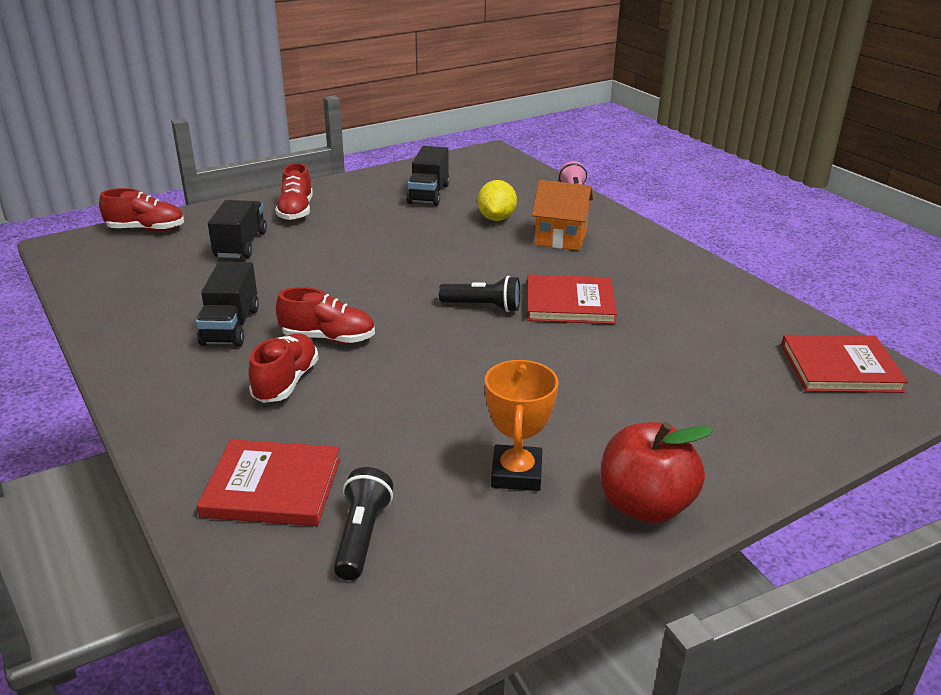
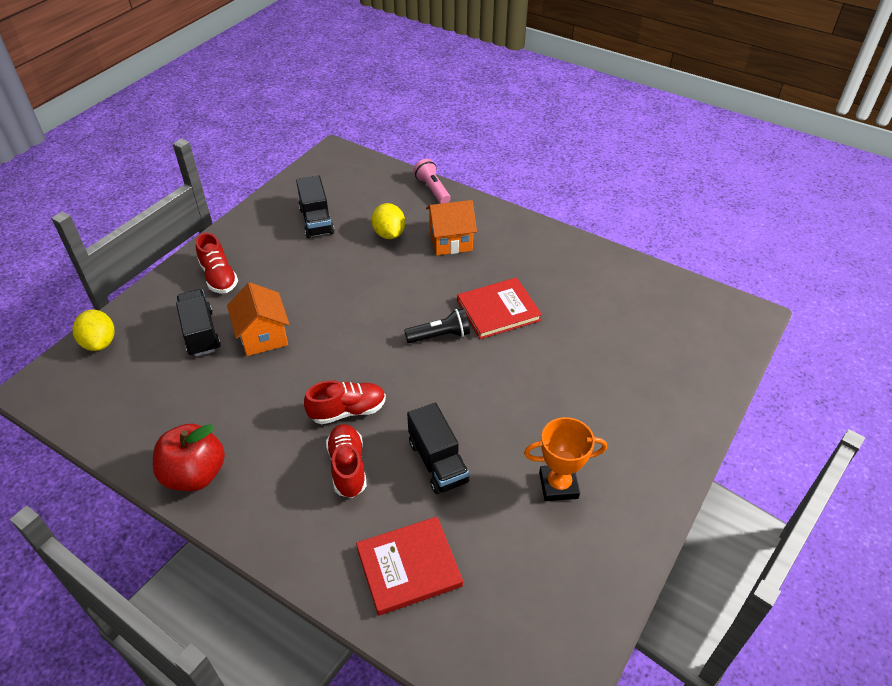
camera: 25 degrees left, 15 degrees up
(146, 229) = (100, 343): red shoe -> yellow lemon
(230, 326) = (262, 427): black truck -> black truck (437, 462)
(297, 261) = (263, 336): none -> orange house
(362, 536) = (496, 580): black flashlight -> none
(516, 473) = (558, 485): orange trophy -> orange trophy turned 75 degrees counterclockwise
(645, 505) = (648, 478): red apple -> red apple (195, 474)
(840, 368) = (698, 311): red book -> none

